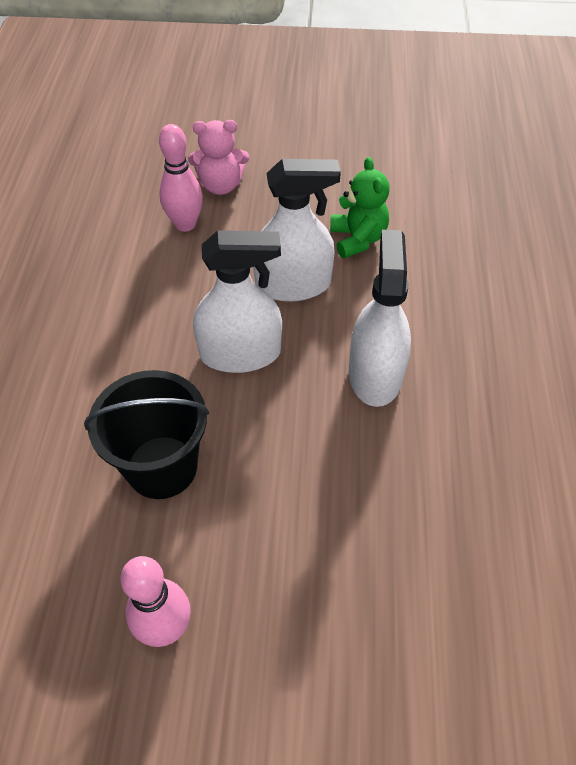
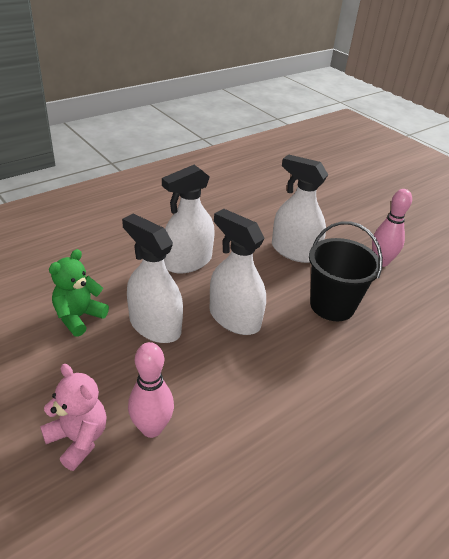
camera: 135 degrees left, 15 degrees down
(295, 519) = (294, 251): none -> white spray bottle

